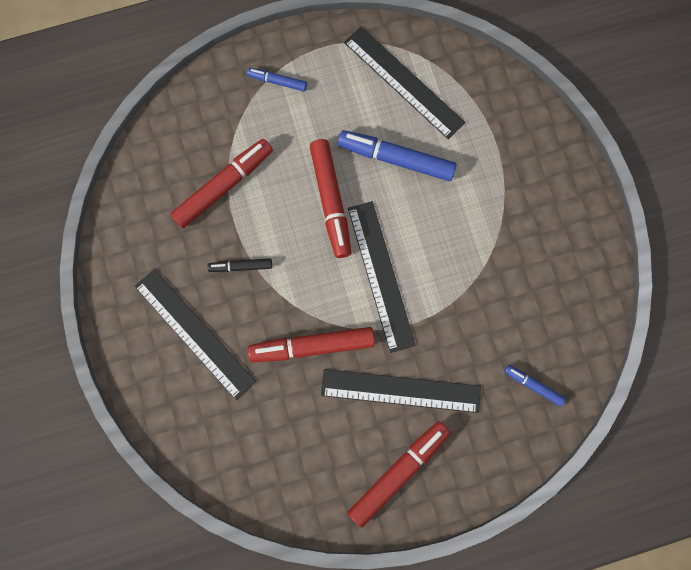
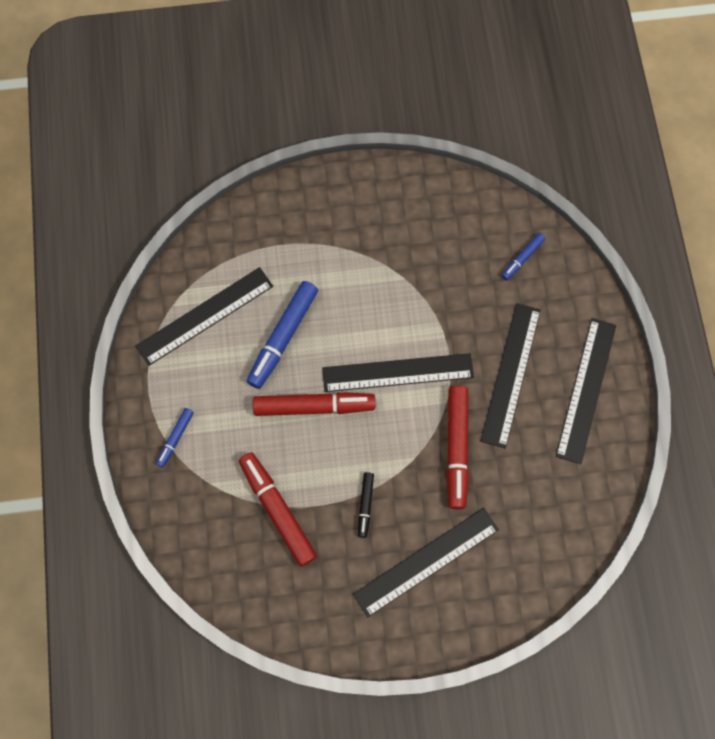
camera: 80 degrees left, 5 degrees down
(399, 473) = (586, 390): red marker -> black ruler

